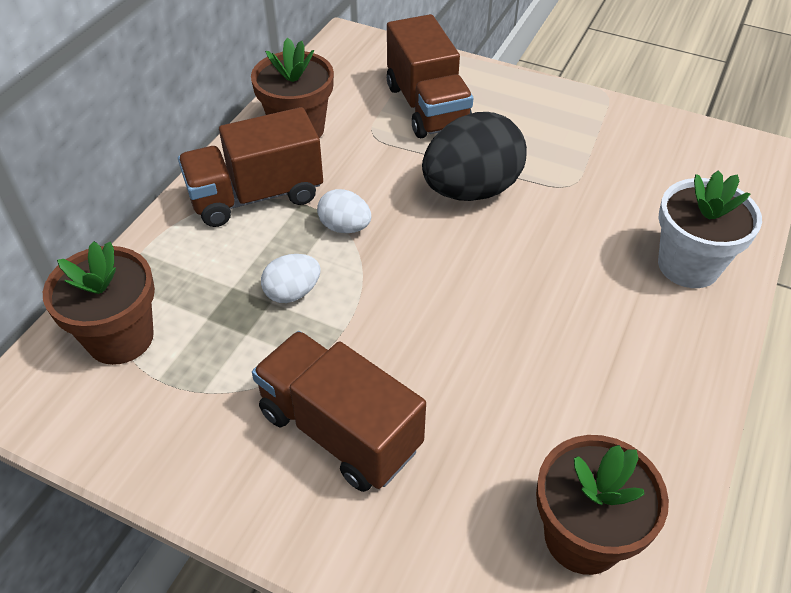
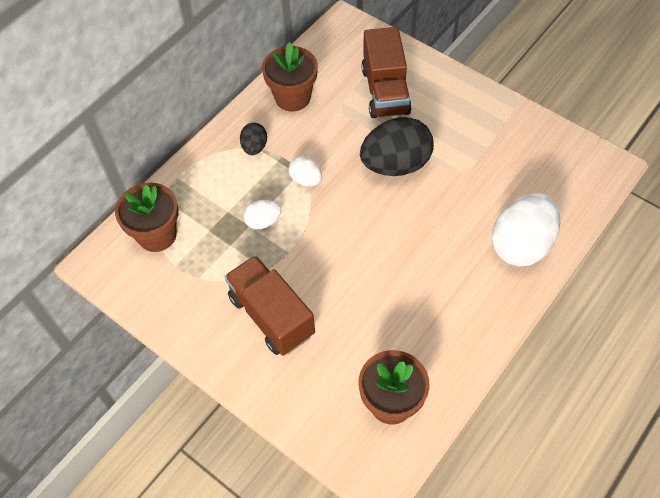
camera: 15 degrees right, 10 degrees up
(256, 196) = (254, 147): brown truck -> black egg
(688, 265) = (521, 245): white flower pot -> white egg

